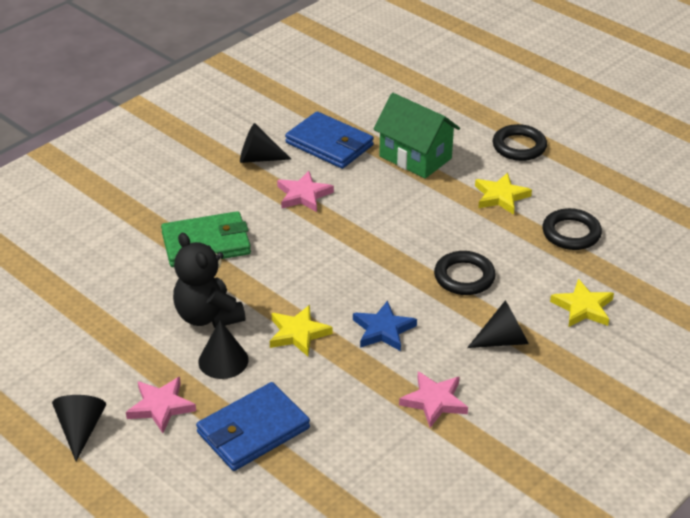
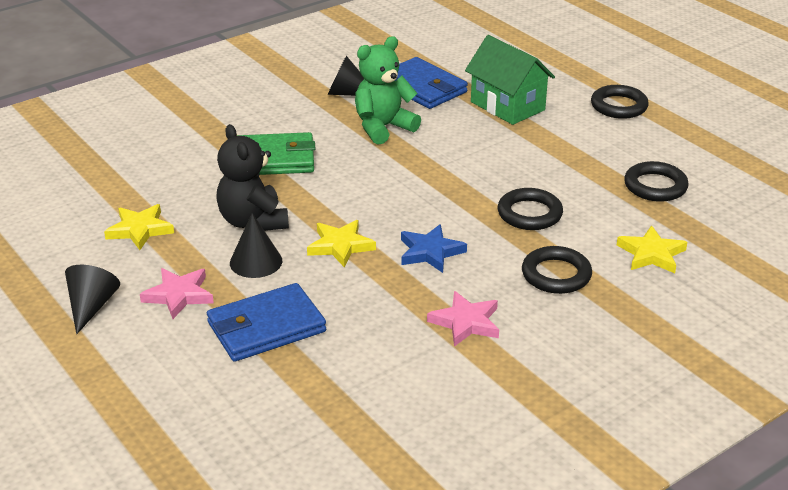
camera: 10 degrees right, 5 degrees down
(303, 195) = (383, 127): pink star -> green teddy bear
(501, 196) = (588, 147): yellow star -> yellow star (140, 230)
(503, 340) = (556, 275): black cone -> black ring

